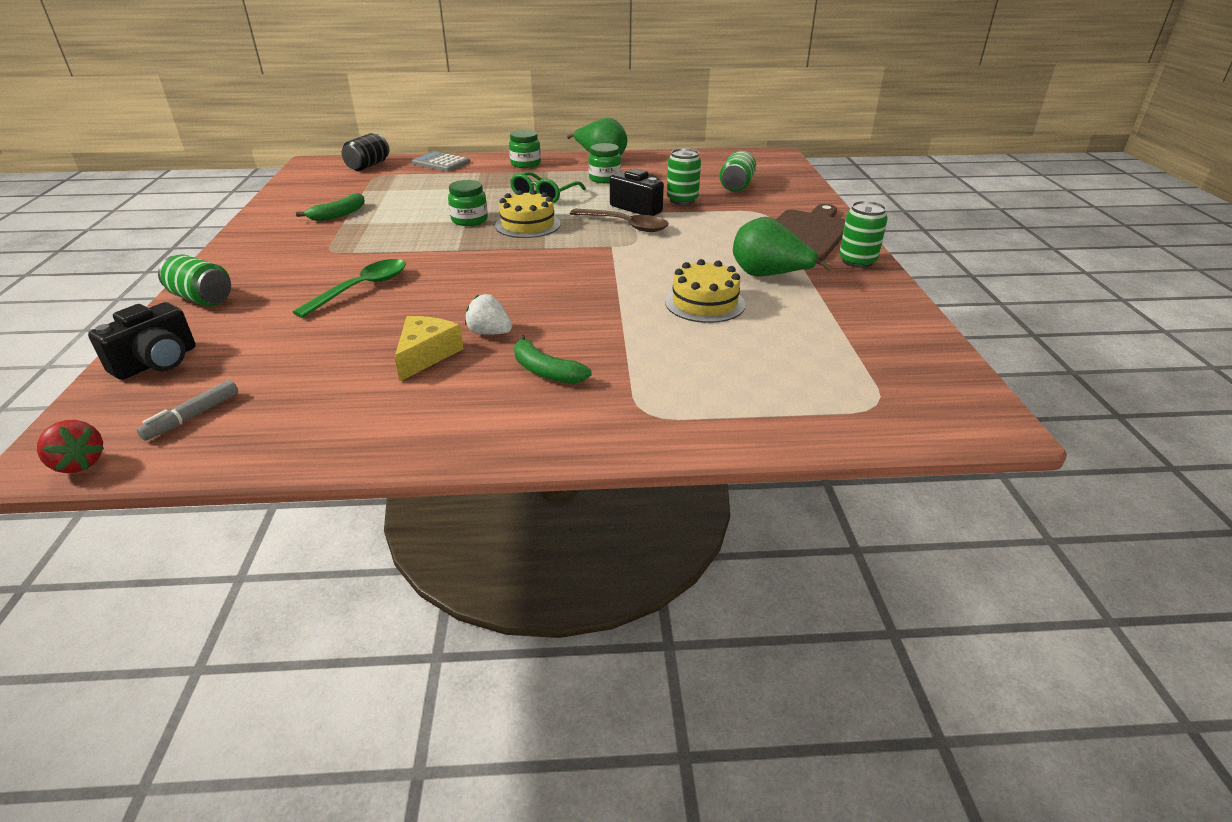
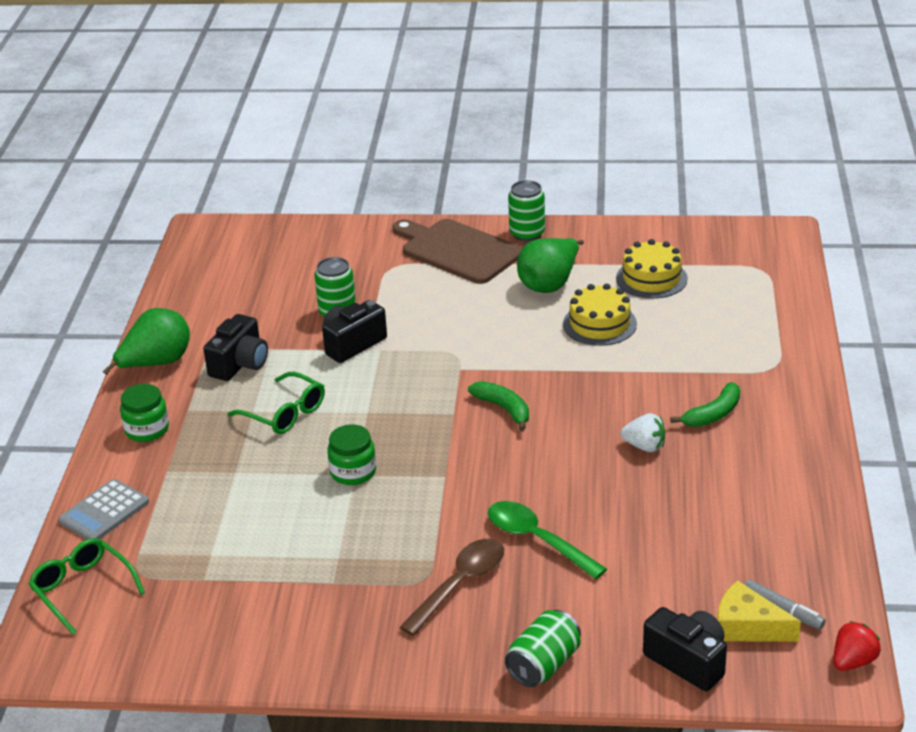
camera: 80 degrees left, 0 degrees up
(338, 214) = (297, 591): green banana -> green banana (504, 409)
(368, 166) = (82, 589): black can -> green glasses
(426, 354) = (682, 482): yellow cheese -> yellow cheese (747, 626)
(489, 333) = (644, 446): white strawberry -> white strawberry turned 105 degrees counterclockwise
(528, 225) = (382, 426): yellow cake -> yellow cake (651, 278)
(604, 179) = (240, 364): green jar -> black camera
(625, 225) = (404, 356): brown spoon -> brown spoon (460, 584)
(736, 185) = (303, 271): green can -> none

